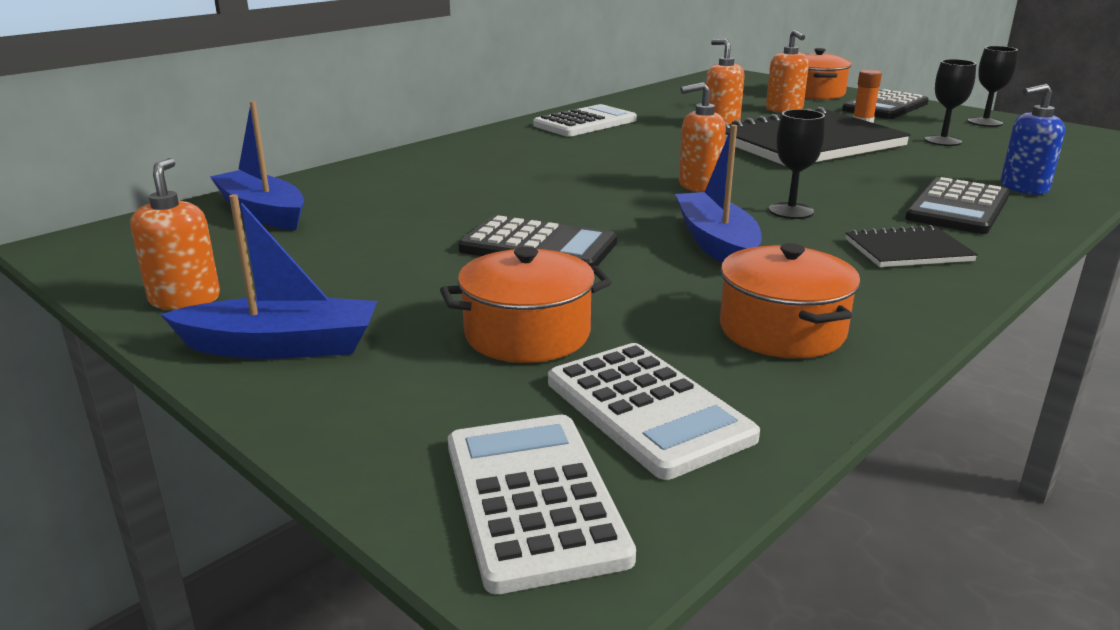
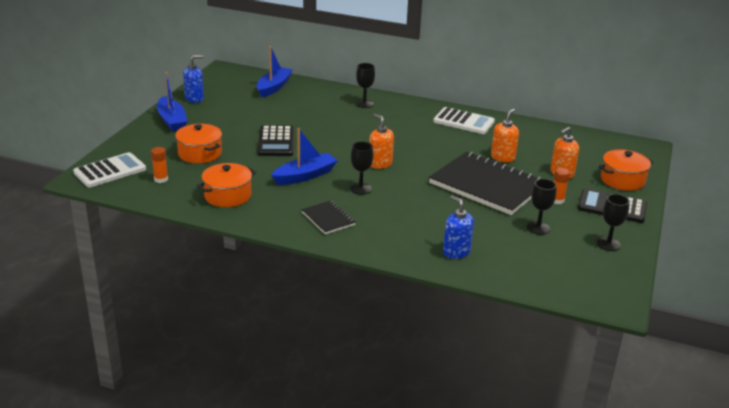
camera: 65 degrees right, 5 degrees up
(185, 299) = (194, 98): orange soap dispenser -> blue soap dispenser
(446, 162) = (364, 104): none -> black goblet
(647, 409) = (161, 179): white calculator -> orange glue stick
(957, 208) = (401, 231): black calculator -> none

